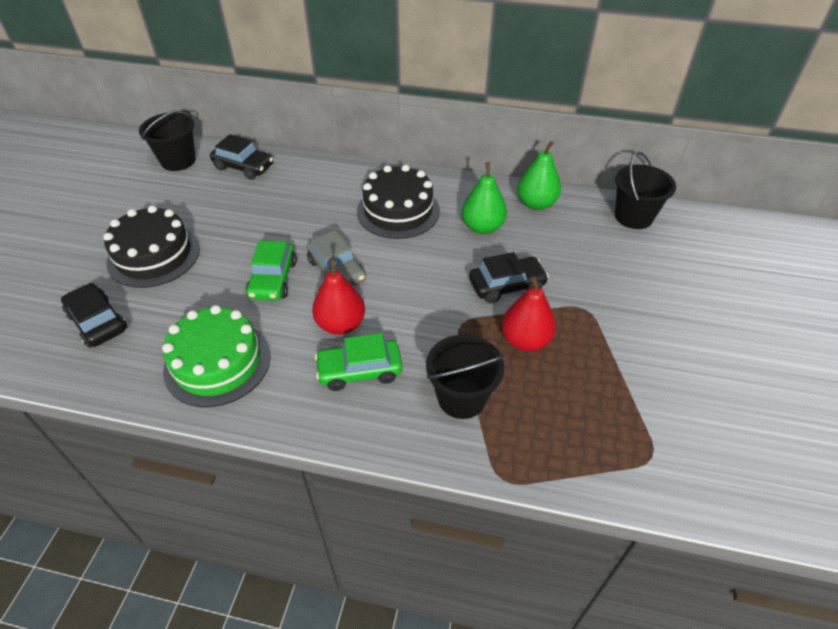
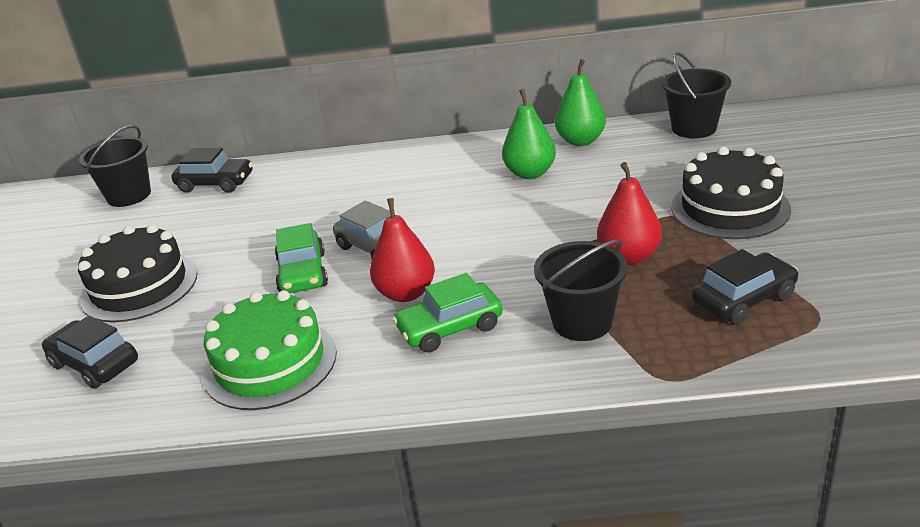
camera: 10 degrees left, 15 degrees down
(398, 211) = (424, 181): black cake -> black cake (730, 208)
(506, 286) = (583, 216): black car -> black car (743, 299)

